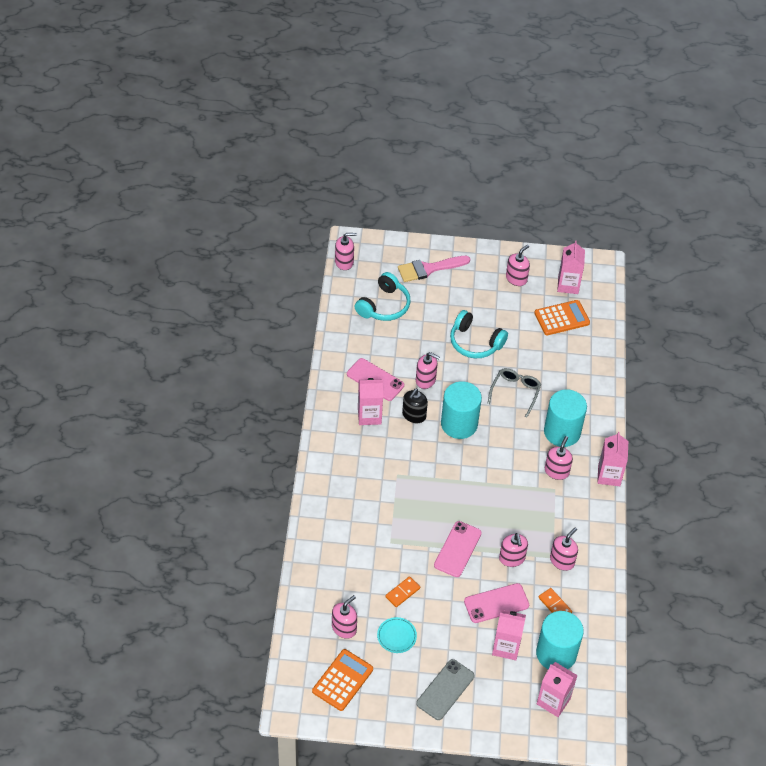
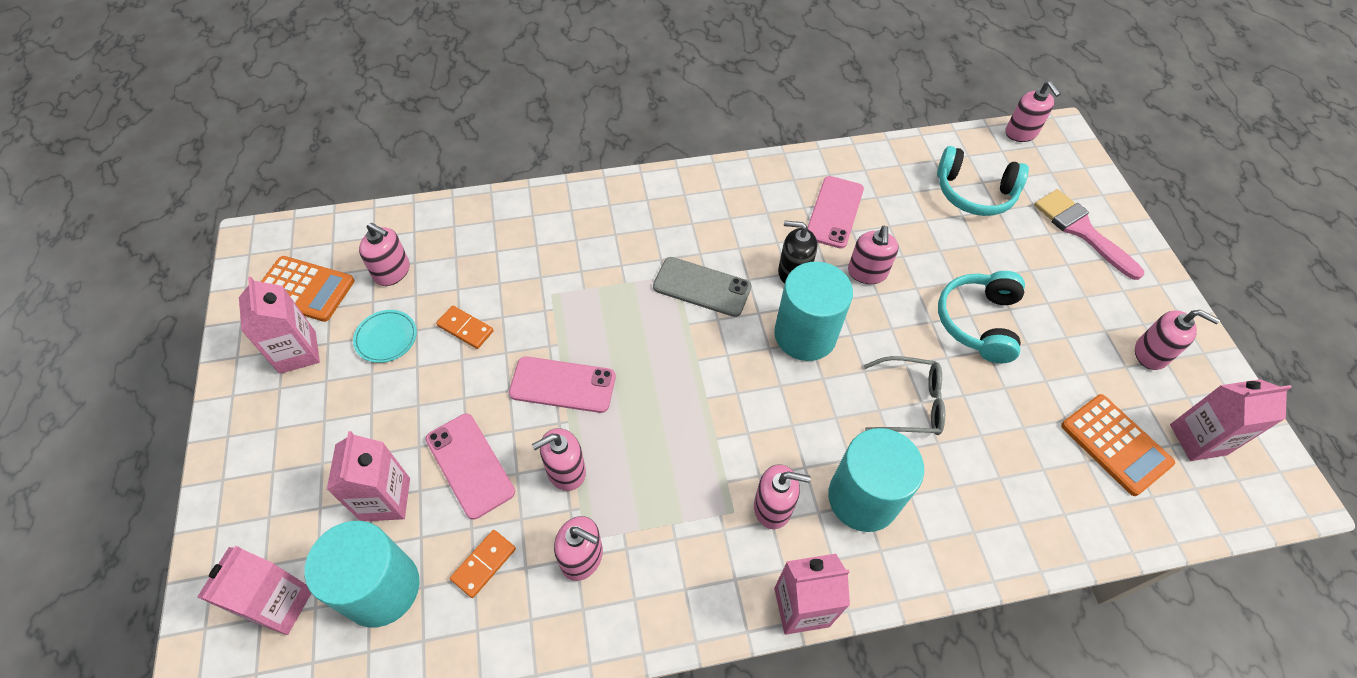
camera: 75 degrees right, 5 degrees up
(369, 415) = (767, 219): pink carton -> pink carton (297, 352)
(445, 690) = (295, 425): grey phone -> grey phone (702, 287)

